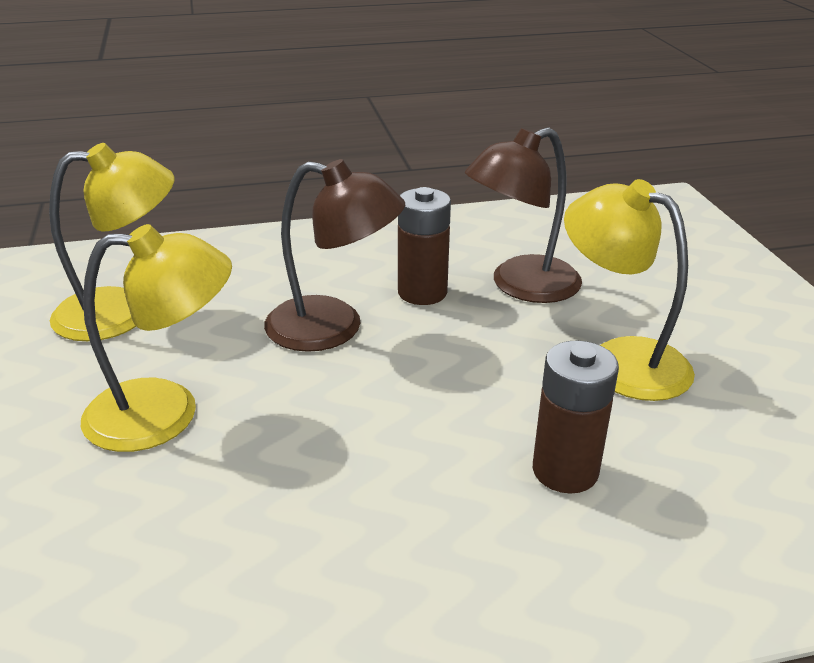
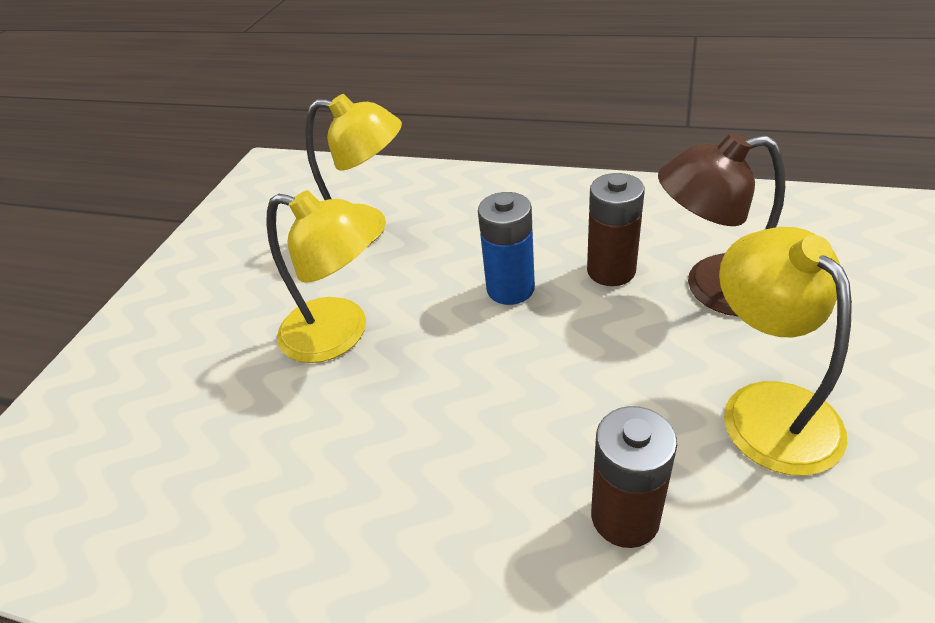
camera: 35 degrees right, 10 degrees up
(333, 328) = (510, 288): brown lamp -> blue battery

